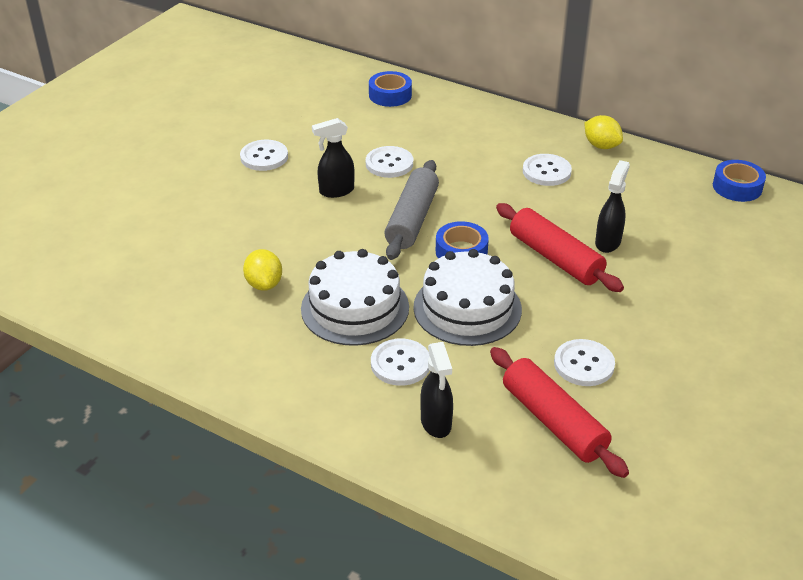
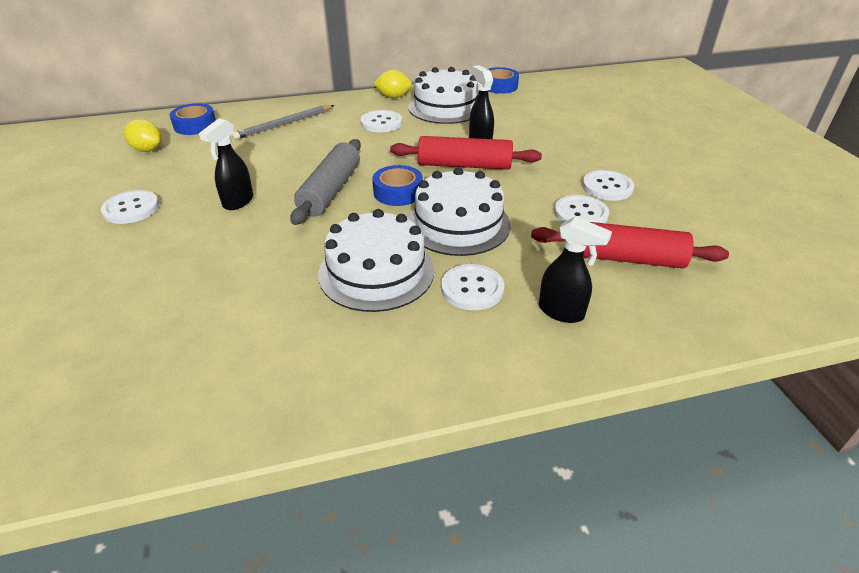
camera: 45 degrees left, 0 degrees up
(264, 284) = (268, 301): yellow lemon -> yellow lemon (148, 150)
(389, 163) = (258, 165): white button -> white button (607, 187)
(412, 219) = (330, 191): grey rolling pin -> grey rolling pin turned 45 degrees clockwise
(461, 130) = (284, 124): none -> grey pencil
(635, 184) = (445, 107): none -> white cake

